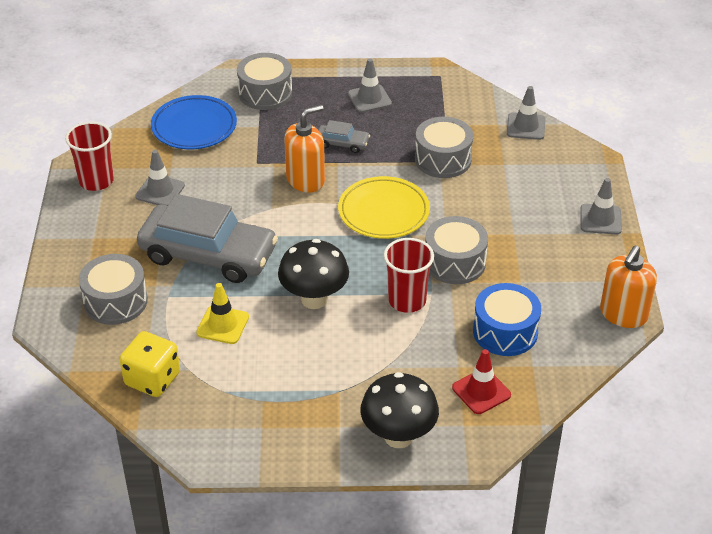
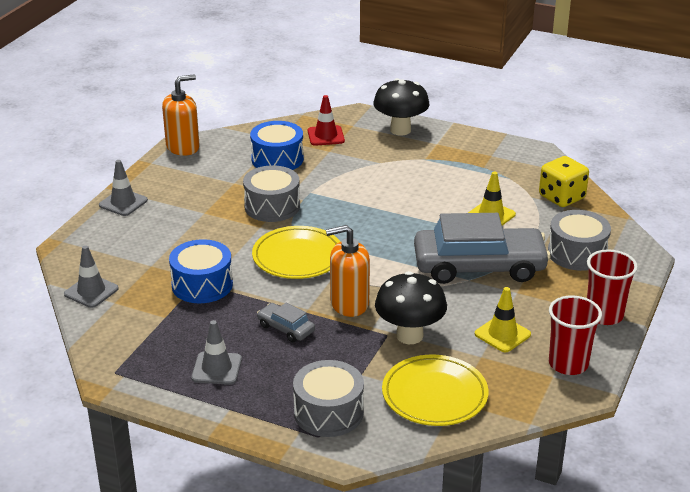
camera: 155 degrees left, 10 degrees down
(160, 191) = (502, 334): grey traffic cone -> yellow traffic cone
(194, 126) = (434, 395): blue plate -> yellow plate
(208, 254) = (479, 266): grey car -> grey car turned 135 degrees clockwise
(314, 299) = (406, 212): black mushroom -> black mushroom (409, 335)
(407, 300) = (333, 193): red cup -> red cup (604, 315)
(443, 159) = (202, 285): grey drum -> blue drum

